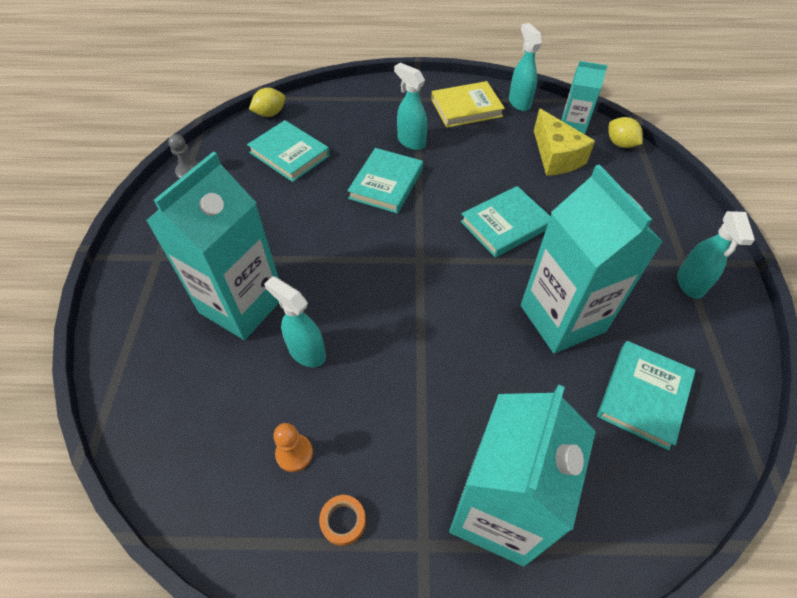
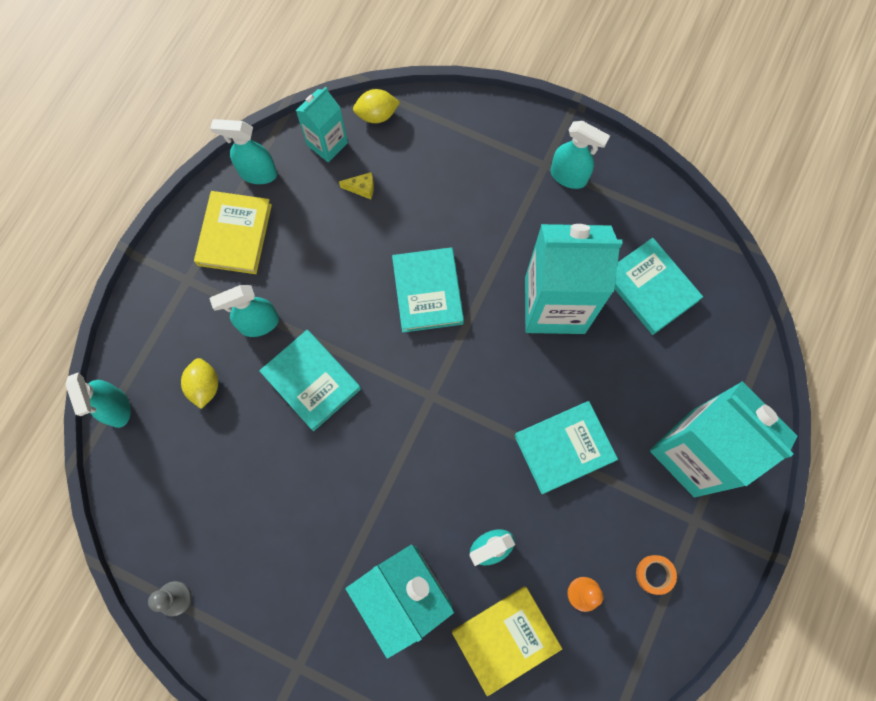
camera: 65 degrees left, 20 degrees up
(225, 398) = (505, 639): none -> yellow book
(270, 114) = (117, 467): yellow lemon -> yellow lemon (204, 386)
(289, 154) = (206, 469): turquoise book -> turquoise book (564, 448)
(310, 100) = (117, 408): none -> turquoise spray bottle
(556, 156) = (362, 188): yellow cheese -> yellow cheese, size x0.43

